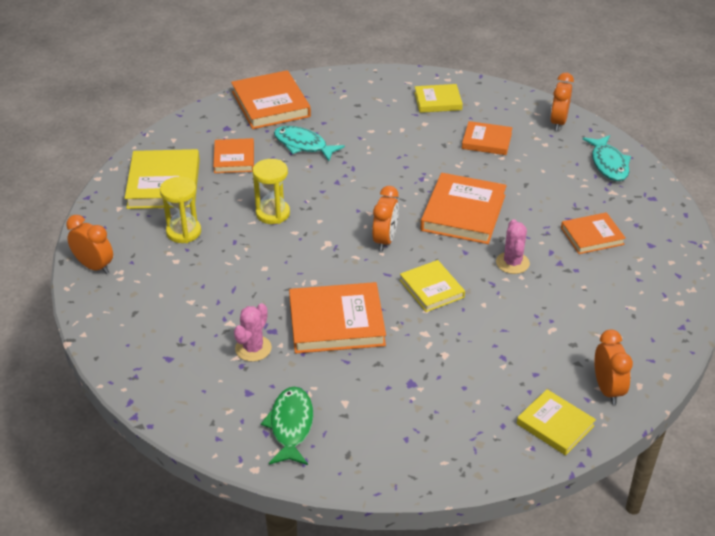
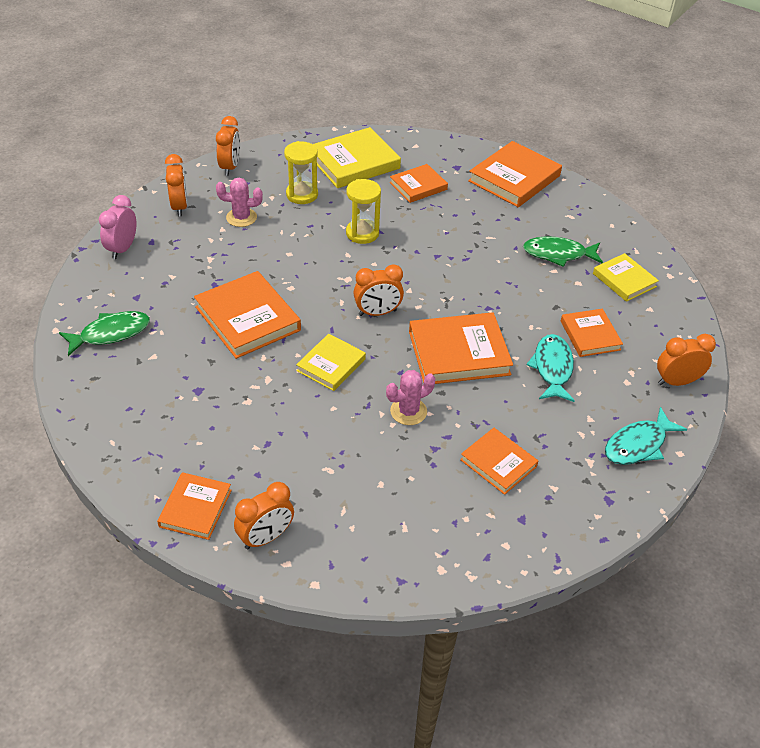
camera: 60 degrees right, 5 degrees up
(128, 322) = (179, 207): none -> orange clock
(162, 383) = (122, 249): none -> pink clock
(253, 348) = (187, 282): pink cactus -> pink cactus (241, 217)
(303, 145) = (472, 217): turquoise fish -> turquoise fish (552, 368)
(384, 120) = (558, 254): none -> green fish
(555, 425) = (195, 508): yellow book -> orange book

